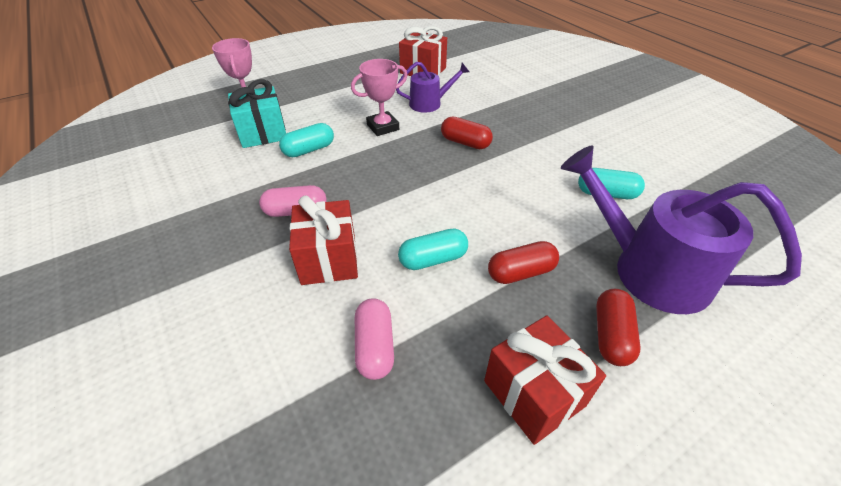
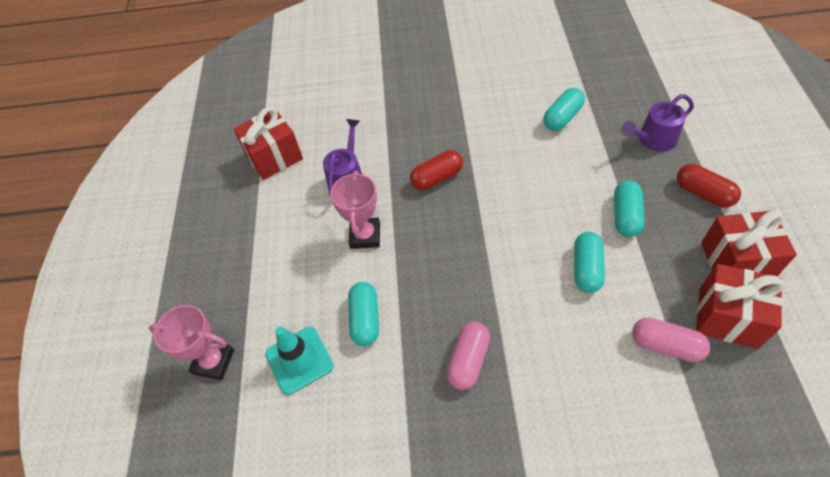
camera: 55 degrees left, 10 degrees up
(263, 133) = (299, 360): turquoise gift -> turquoise traffic cone
(329, 259) = (552, 350): red gift -> red gift (728, 317)
(520, 272) = (625, 216): red capsule -> turquoise capsule
(648, 270) = (653, 140): purple watering can -> purple watering can, size x0.53

